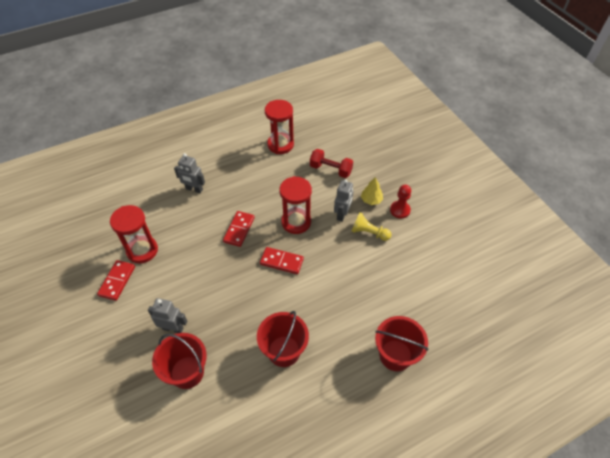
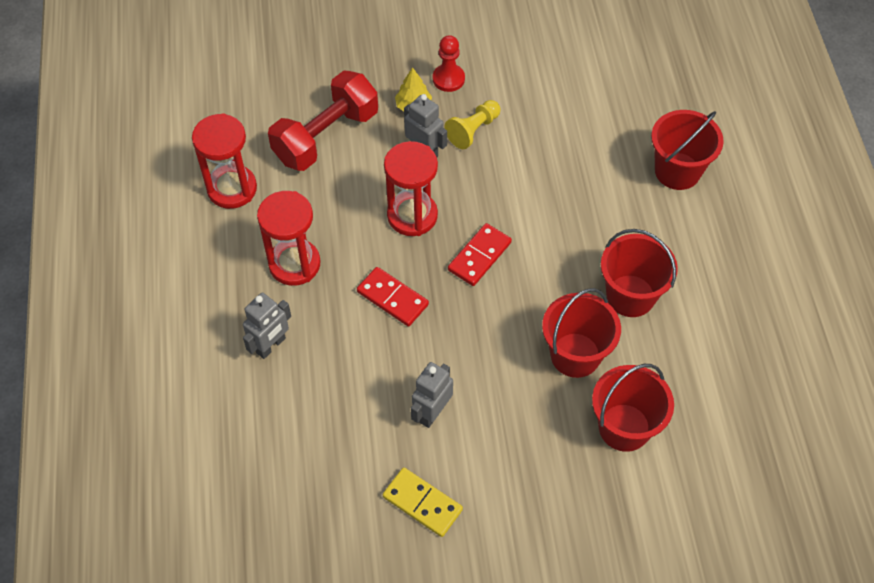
camera: 70 degrees left, 5 degrees up
(117, 281) = (422, 503): red domino -> yellow domino
(142, 250) = (373, 453): red hourglass -> red hourglass (294, 264)
(173, 328) = (544, 433): grey robot -> grey robot (432, 413)
(230, 330) = (575, 355): none -> red bucket
(330, 169) = (326, 136): red dumbbell -> red dumbbell, size x1.54

